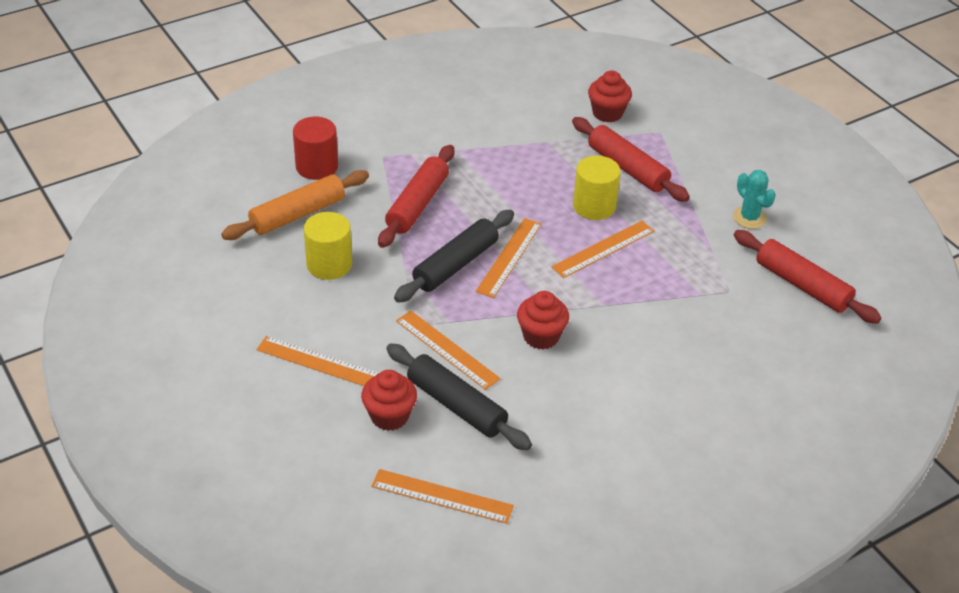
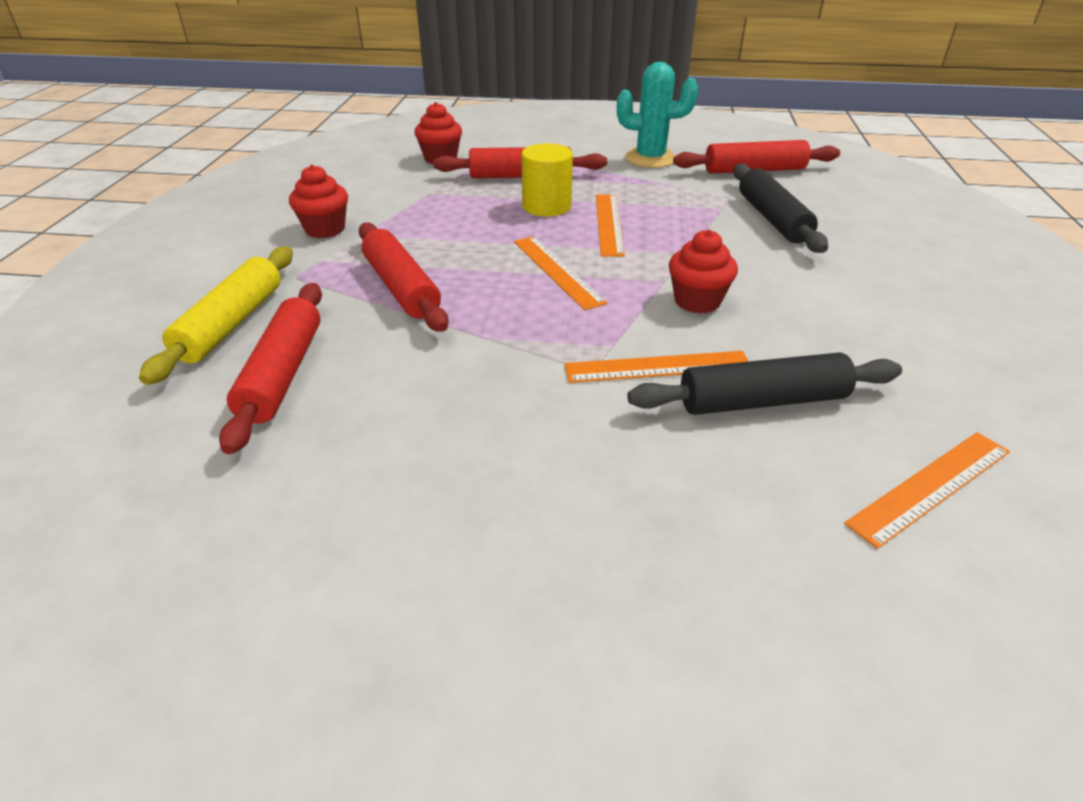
camera: 50 degrees left, 5 degrees down
(298, 214) = (283, 374): orange rolling pin -> red rolling pin
(317, 167) = (231, 324): red cylinder -> yellow rolling pin
(319, 362) = (575, 483): orange ruler -> none
(329, 264) = (405, 389): yellow cylinder -> none
(389, 416) = (740, 465): red cupcake -> red cupcake (325, 229)
(456, 265) = (527, 304): black rolling pin -> black rolling pin (772, 219)
(749, 218) = (650, 159): turquoise cactus -> turquoise cactus, size x1.53

